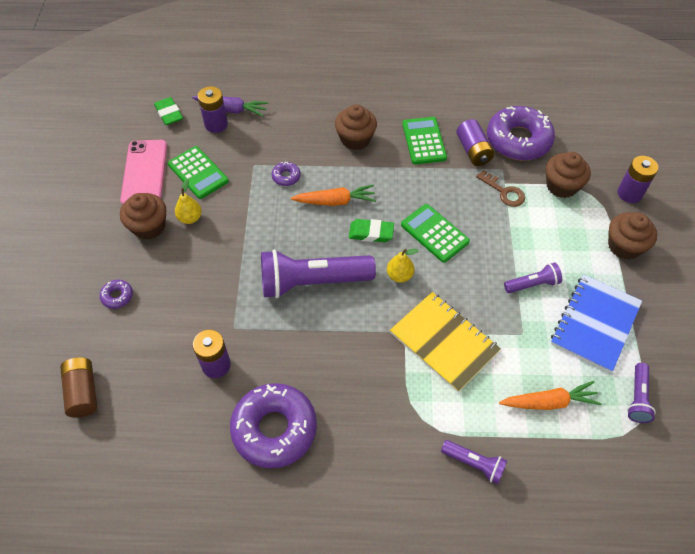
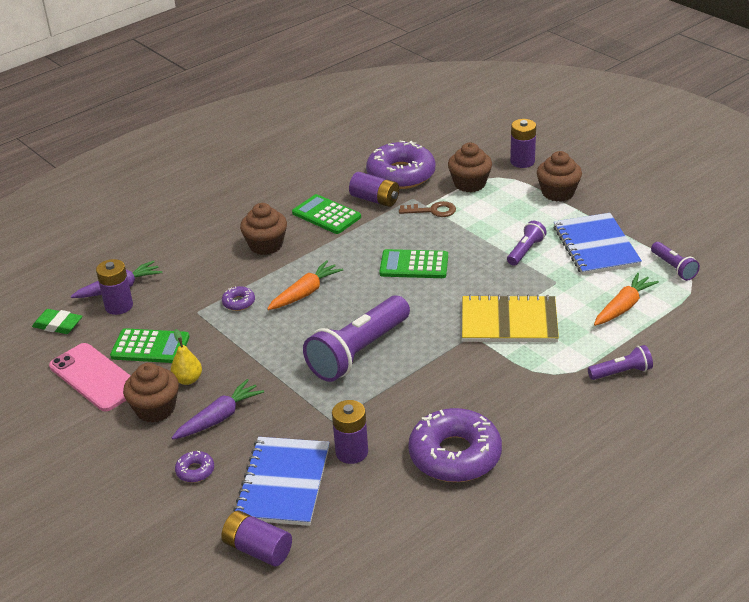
camera: 40 degrees left, 20 degrees down
(83, 392) = (257, 549): brown battery -> purple battery
(152, 353) = (283, 483): none -> blue notebook
(174, 265) = (219, 418): none -> purple carrot
(371, 233) = (363, 294): green eraser -> none
(399, 275) = (422, 305): yellow pear -> none

